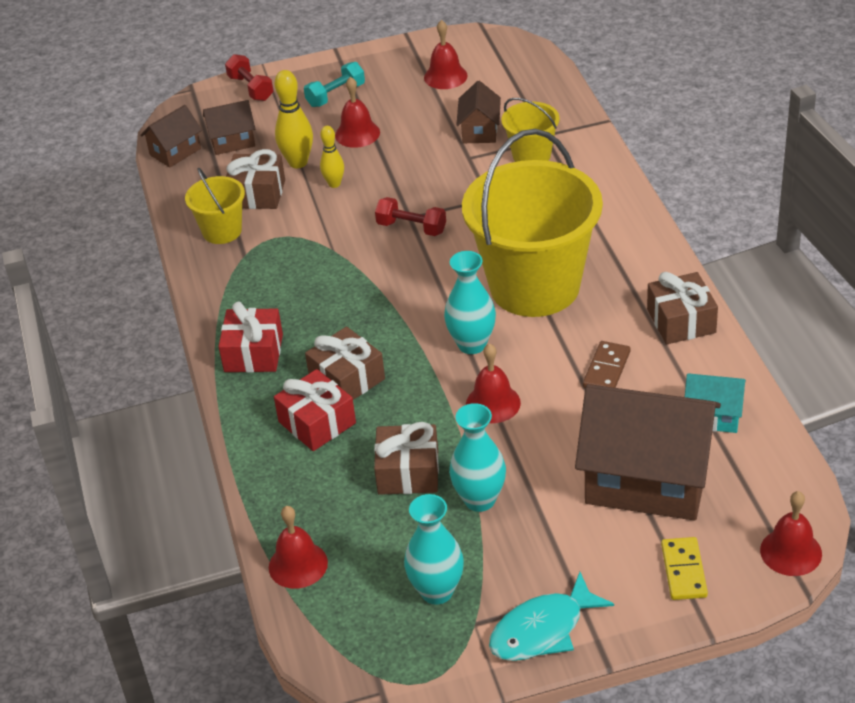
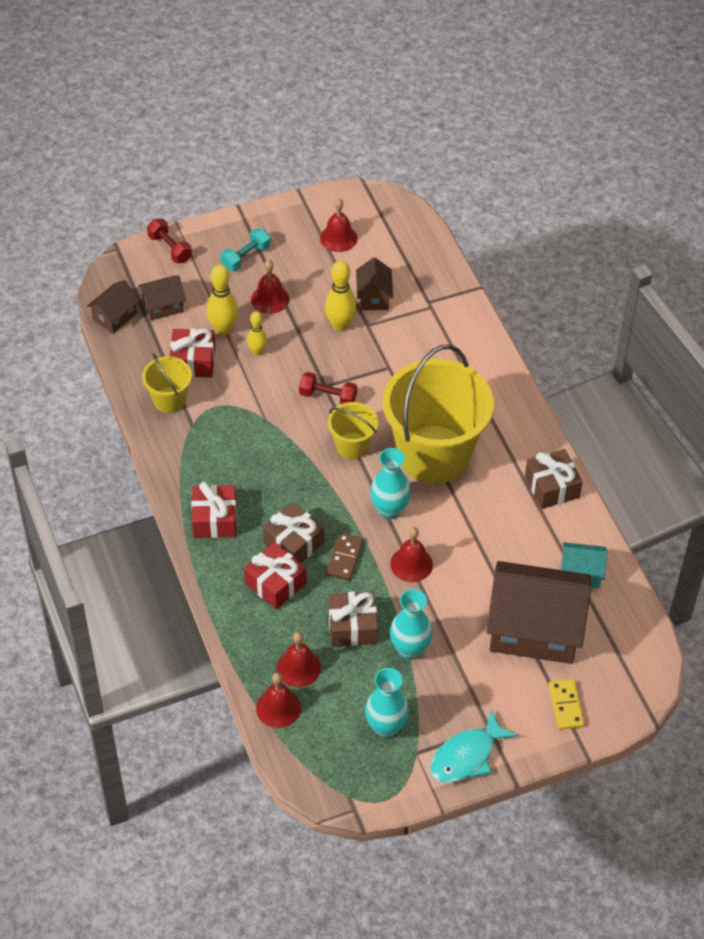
camera: 10 degrees left, 10 degrees up
(257, 194) = (193, 361): brown gift -> red gift
(436, 158) = (340, 325): none -> yellow bowling pin
(531, 155) = (420, 323): yellow bucket -> yellow bucket (352, 446)
(606, 369) = (497, 532): brown domino -> brown domino (344, 558)
(791, 552) = (642, 688): red bell -> red bell (298, 667)

